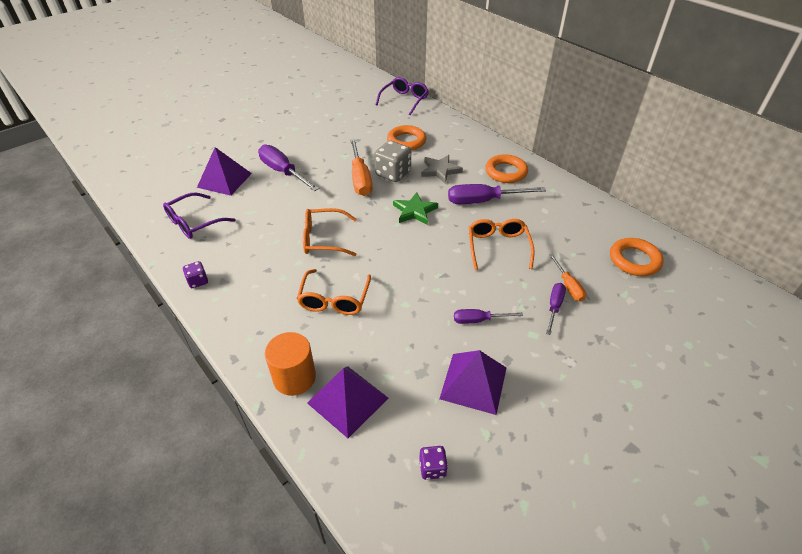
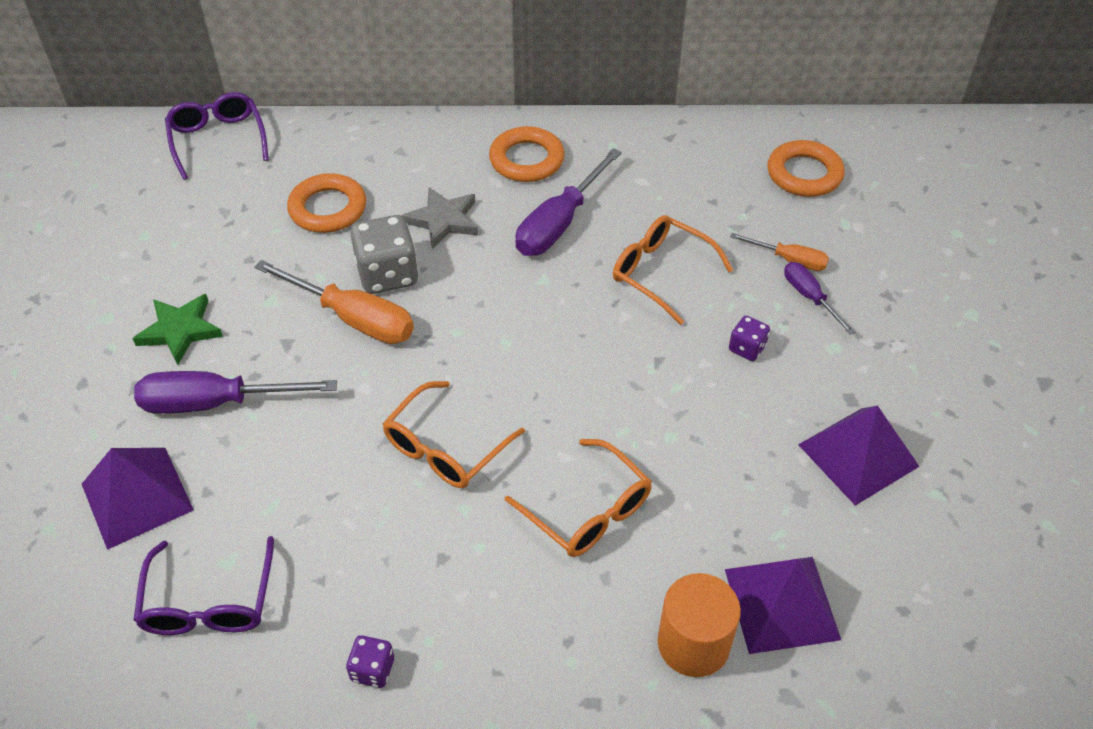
camera: 50 degrees left, 5 degrees up
(414, 211) = (500, 306): green star -> green star (180, 330)
(432, 468) = (946, 578): purple dice -> purple dice (747, 348)
(478, 320) = (767, 382): purple screwdriver -> none

